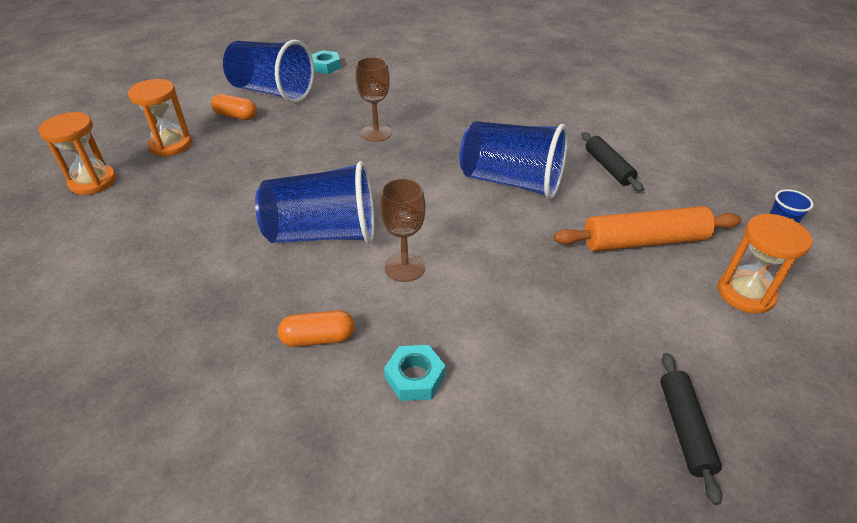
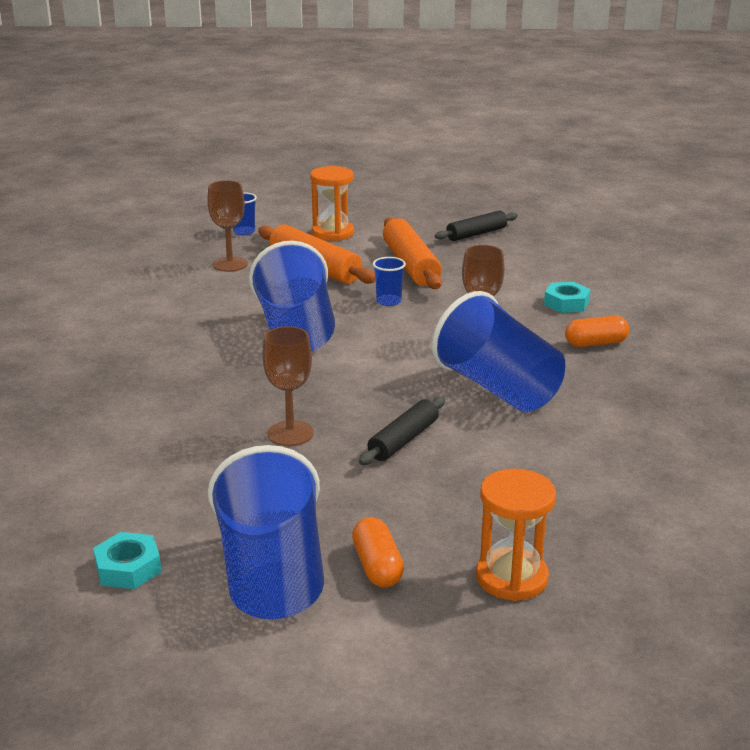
camera: 125 degrees left, 15 degrees down
(93, 182) = (657, 585): orange hourglass -> none
(318, 338) = (596, 343): orange capsule -> orange capsule turned 60 degrees counterclockwise
(528, 251) = (388, 301): none -> blue cup
(608, 167) = (215, 298): black rolling pin -> black rolling pin (403, 440)
(609, 309) = (410, 265): none -> orange rolling pin
(682, 196) = (230, 264): none -> brown goblet

